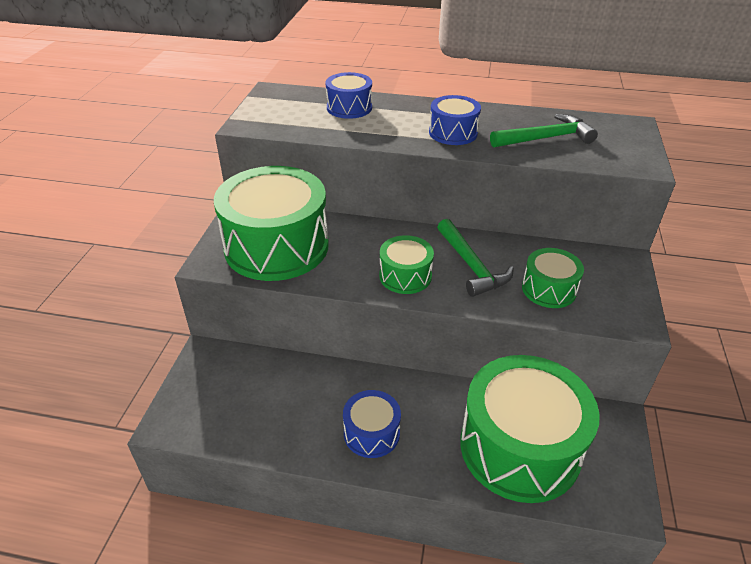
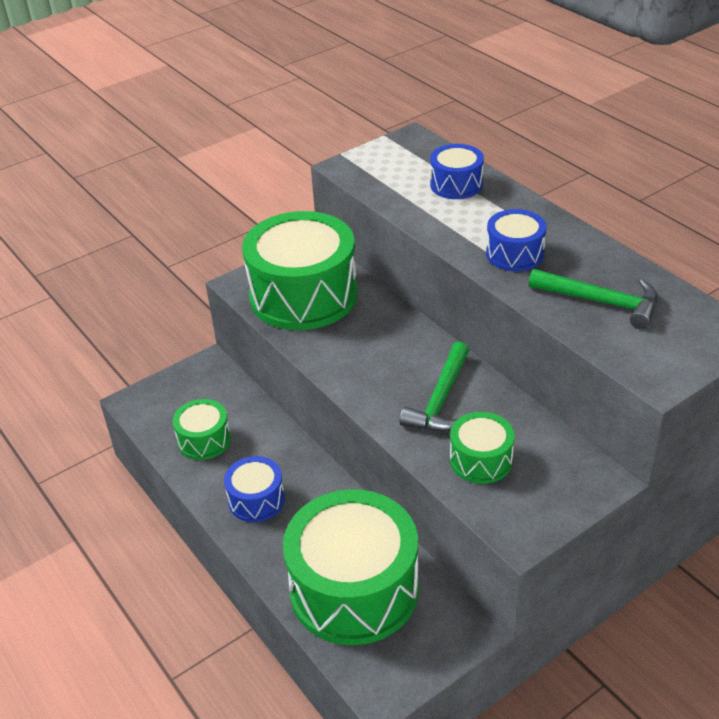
camera: 45 degrees right, 0 degrees up
(405, 276) = (371, 376): green drum -> green drum (204, 440)

